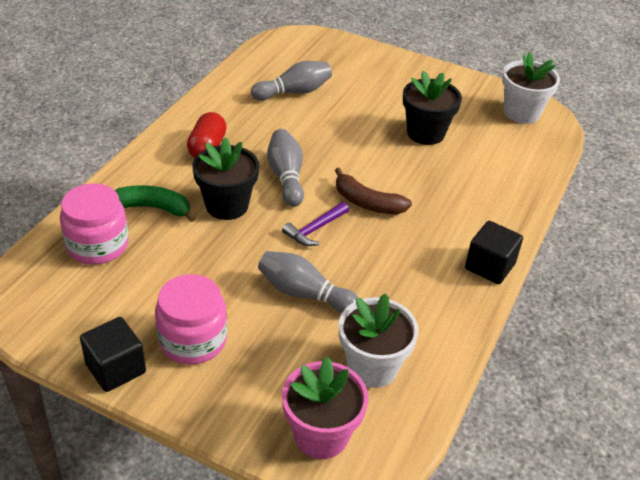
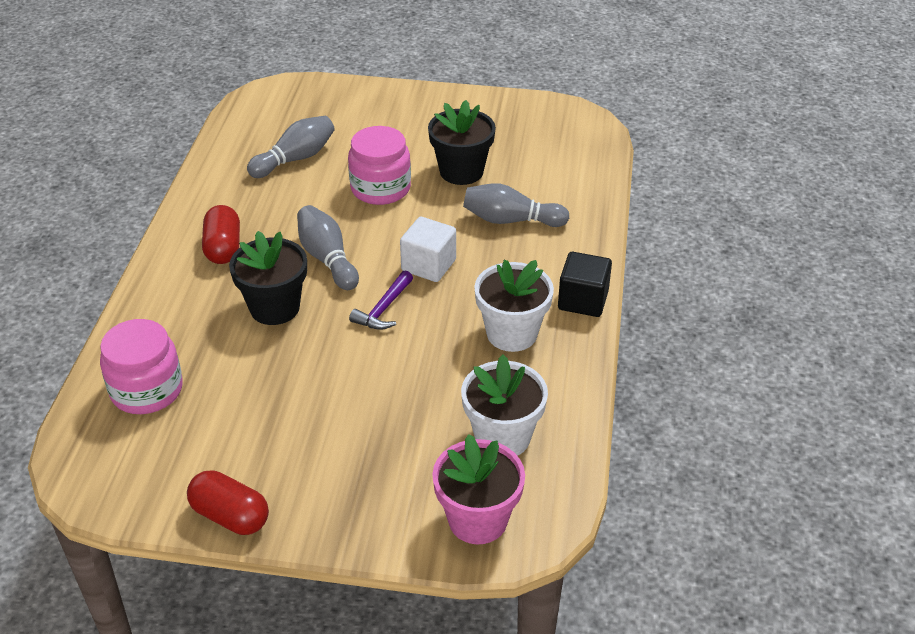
camera: 15 degrees left, 0 degrees up
(116, 368) = (230, 516): black cube -> red capsule
(153, 208) = (191, 332): green banana -> none
(193, 340) = (301, 463): pink jar -> pink jar (380, 188)
(304, 294) = (401, 381): grey bowling pin -> grey bowling pin (511, 220)
(367, 203) = (428, 265): brown banana -> white cube
(521, 113) = (556, 123): white flower pot -> white flower pot (512, 333)

